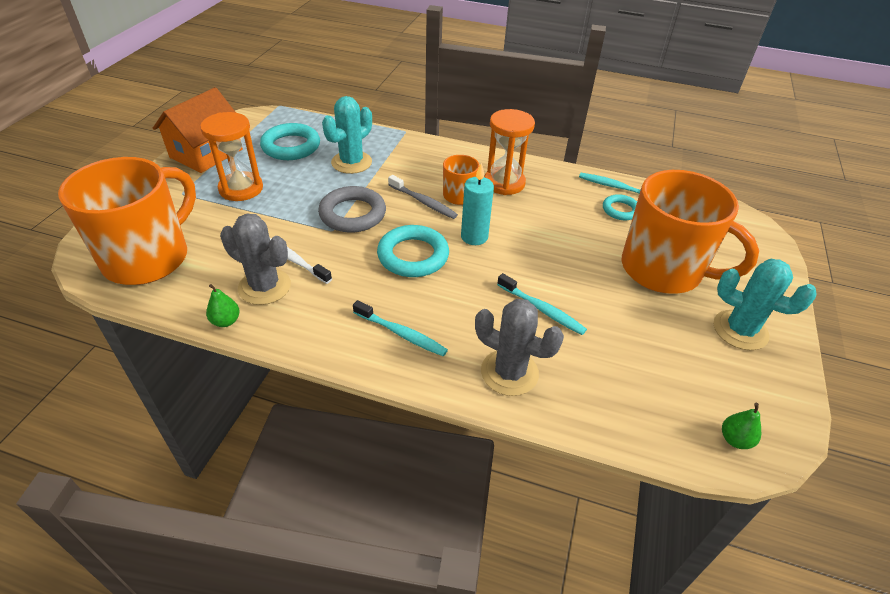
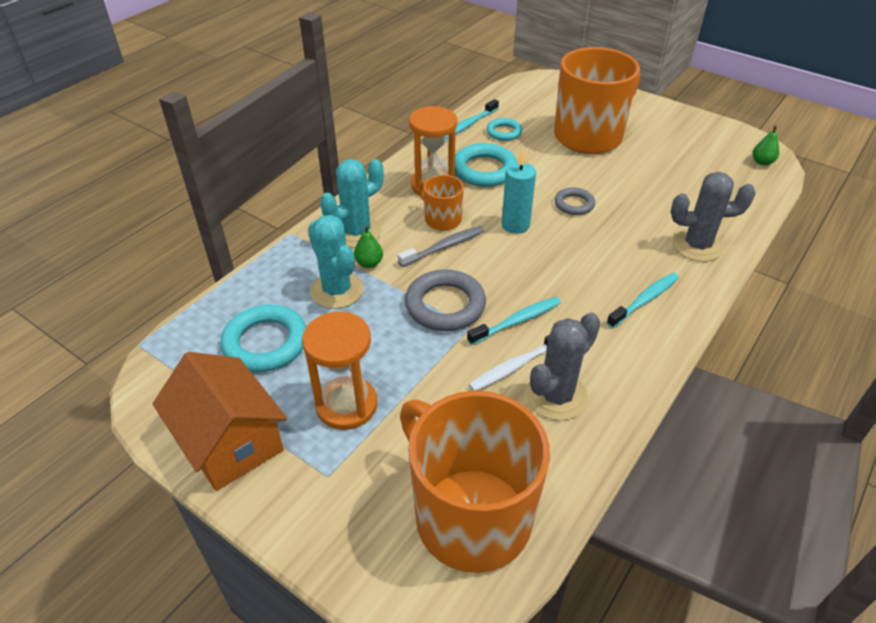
camera: 70 degrees left, 0 degrees up
(226, 321) = (608, 435): green pear -> green pear (369, 263)
(413, 256) = (533, 272): turquoise ring -> turquoise ring (484, 170)
(509, 372) = (697, 245): grey cactus -> grey cactus turned 45 degrees clockwise
(529, 271) = (574, 204): none -> grey ring
(541, 309) = (625, 210): turquoise toothbrush -> turquoise toothbrush (516, 321)
(740, 330) = (662, 125): turquoise cactus -> turquoise cactus (357, 232)

